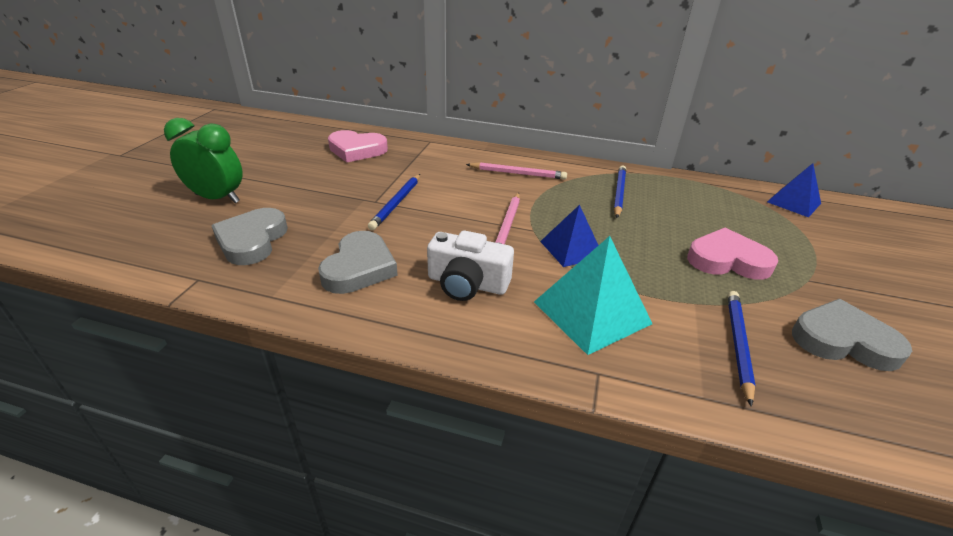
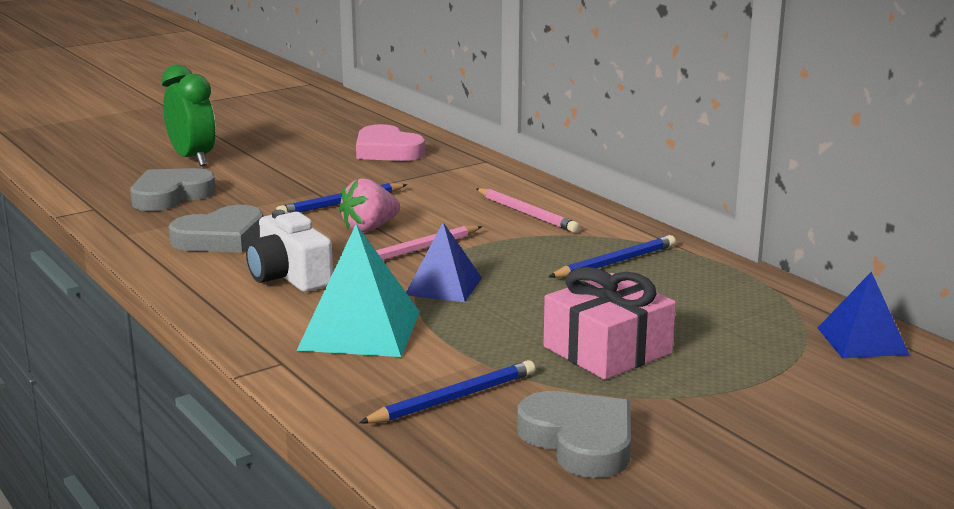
camera: 40 degrees right, 15 degrees down
(449, 218) = (369, 228): none -> pink strawberry
(727, 260) = (607, 350): pink heart -> pink gift

